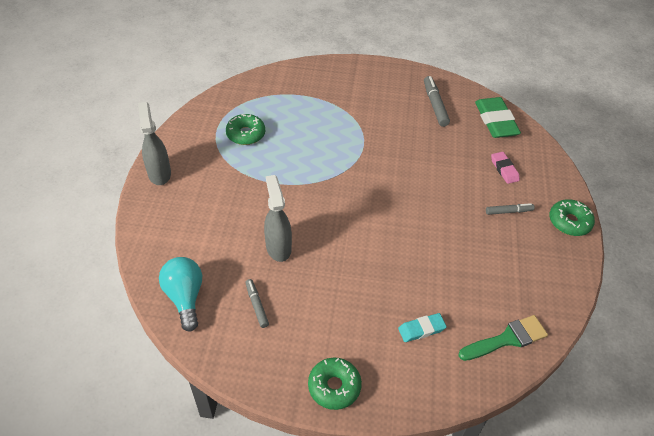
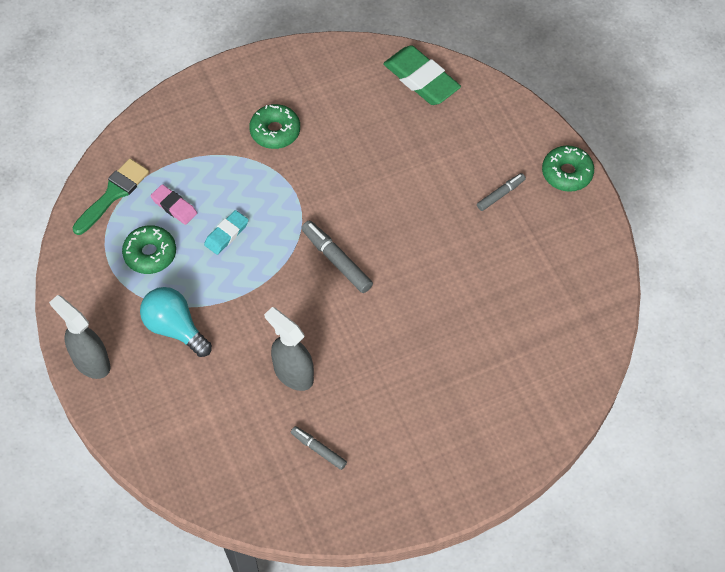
camera: 30 degrees left, 10 degrees up
(185, 297) = (239, 485): turquoise light bulb -> turquoise light bulb (175, 328)
(334, 386) = (450, 484): green donut -> green donut (275, 131)
(421, 329) = (493, 379): turquoise eraser -> turquoise eraser (226, 234)
(435, 105) = (340, 93): grey marker -> grey marker (336, 260)
(504, 169) = (467, 142): pink eraser -> pink eraser (174, 206)
(507, 339) = (577, 341): green brush -> green brush (113, 194)

